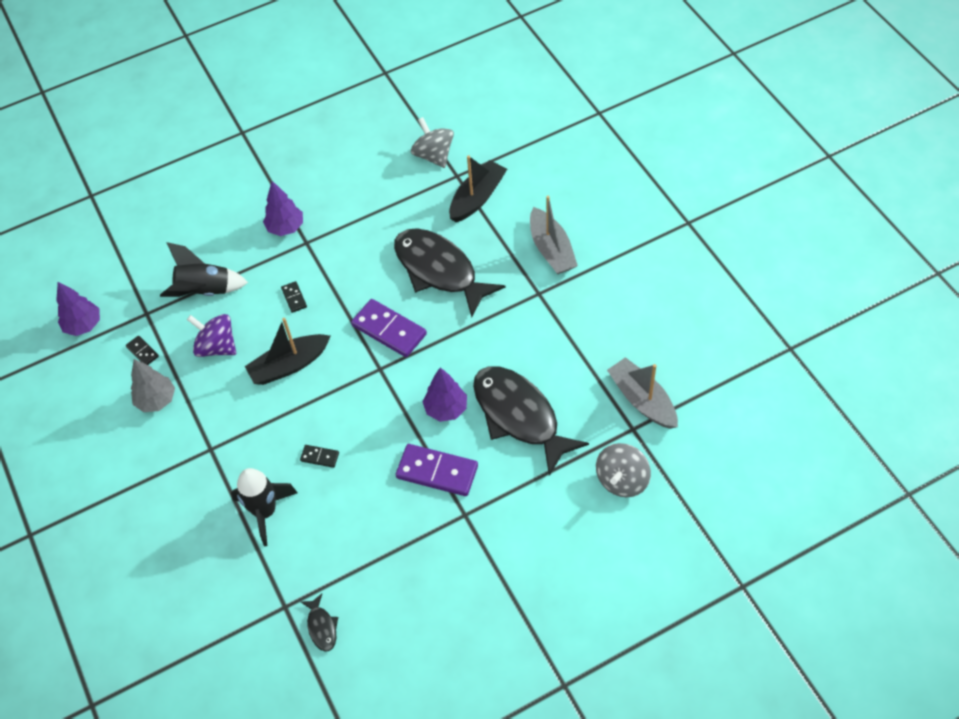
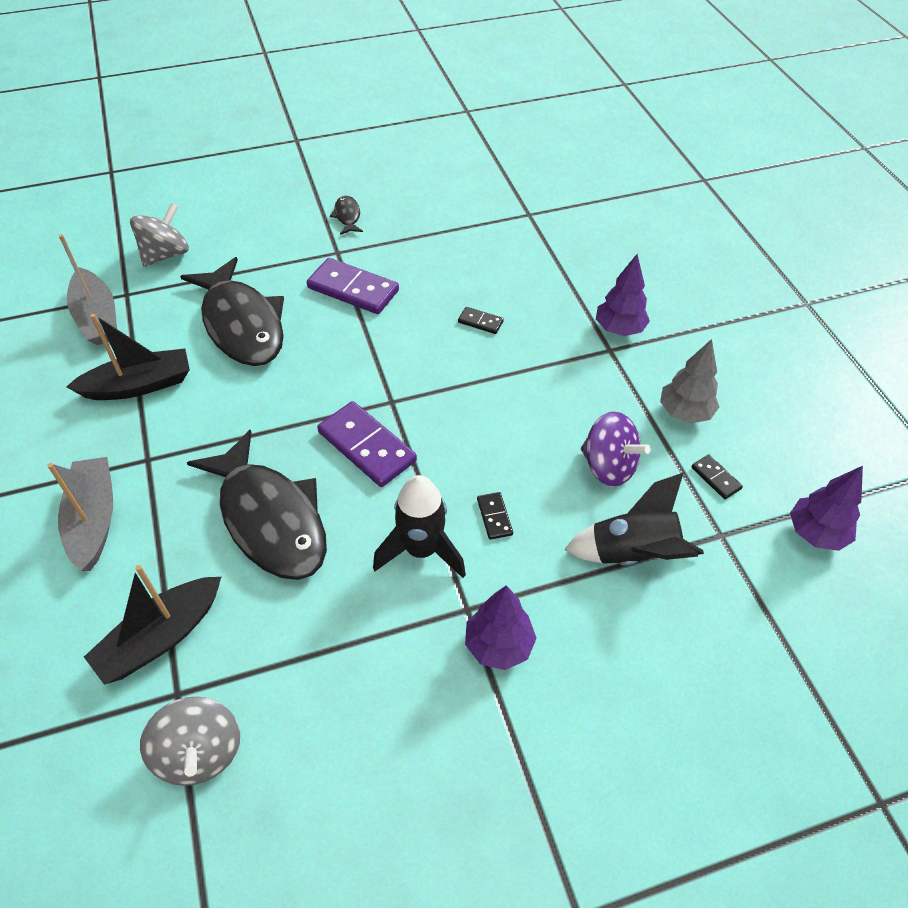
camera: 175 degrees left, 5 degrees down
(265, 512) = (545, 284): black rocket -> black rocket (421, 550)
(289, 365) = (508, 425): black boat -> black boat (139, 385)
(322, 627) = (494, 197): black fish -> black fish (347, 216)
(446, 409) = (323, 344): purple tree -> purple tree (619, 329)

